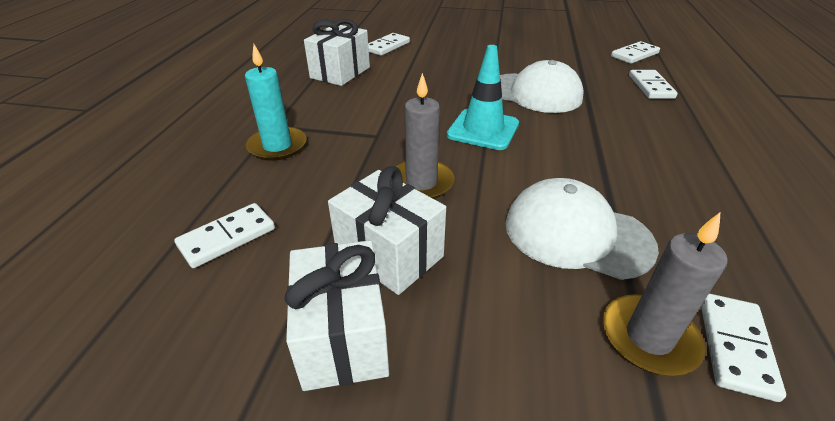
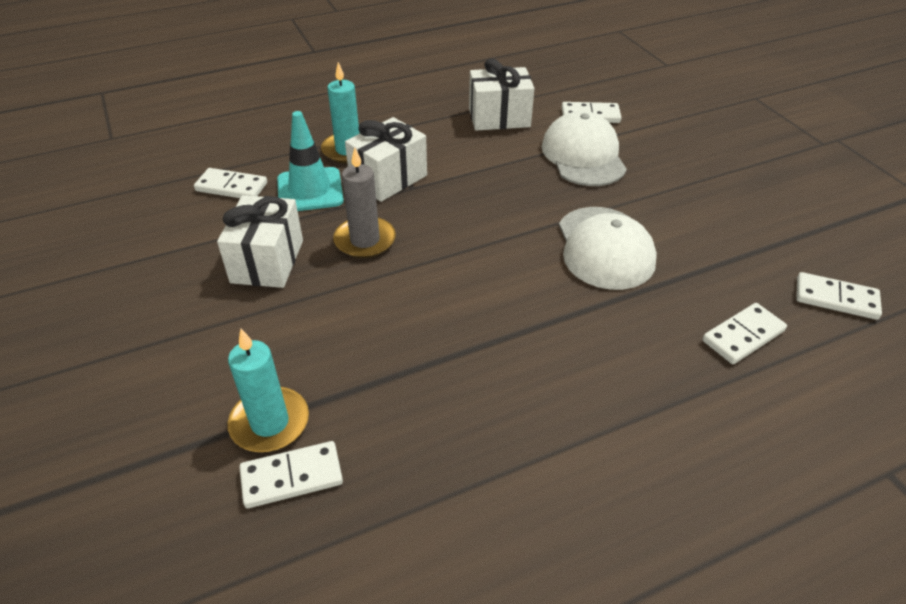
camera: 55 degrees right, 5 degrees up
(343, 336) = (180, 276): white gift -> white gift (388, 178)
(483, 129) = (486, 241): turquoise traffic cone -> turquoise traffic cone (310, 190)
(577, 234) = (367, 351): white cap -> white cap (583, 155)
(649, 337) = (270, 422): grey candle -> turquoise candle

